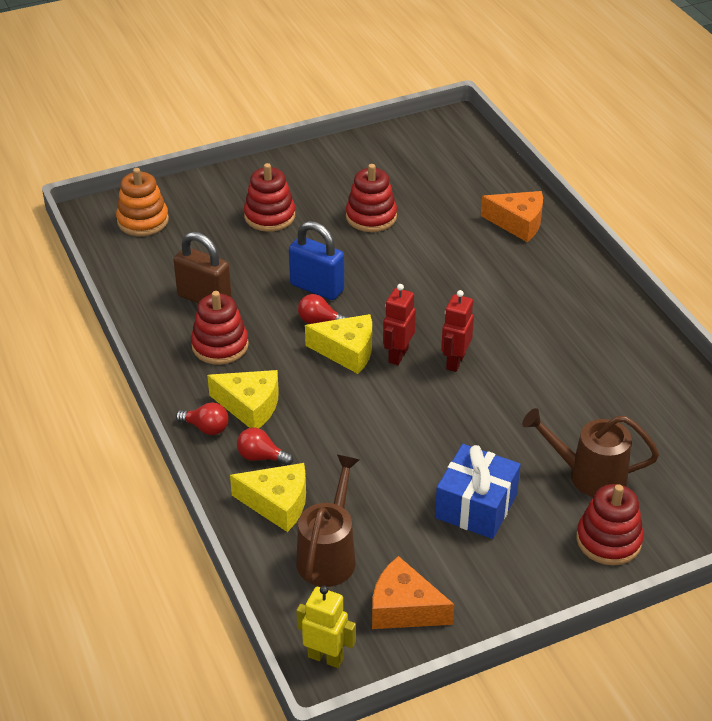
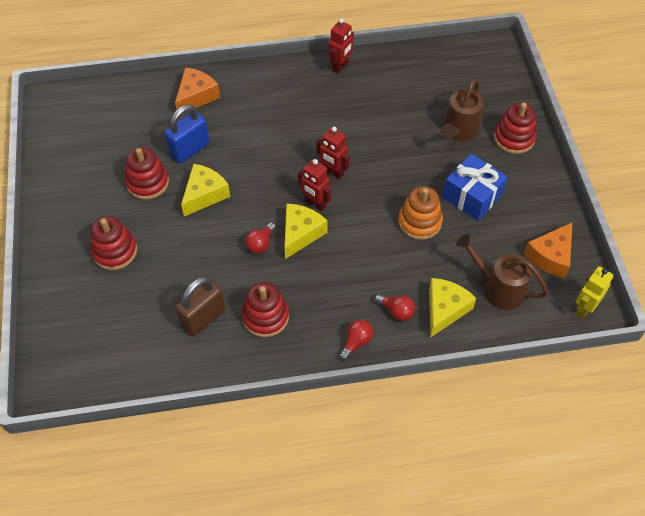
camera: 75 degrees left, 15 degrees up
(143, 221) = (76, 349): orange stacking toy -> orange stacking toy (419, 222)
(250, 406) = (341, 308): yellow cheese -> yellow cheese (204, 194)
(261, 457) = (396, 311): red light bulb -> red light bulb turned 90 degrees counterclockwise
(317, 287) = (220, 237): blue padlock -> blue padlock (189, 150)
(641, 335) = (340, 67): none -> red robot

